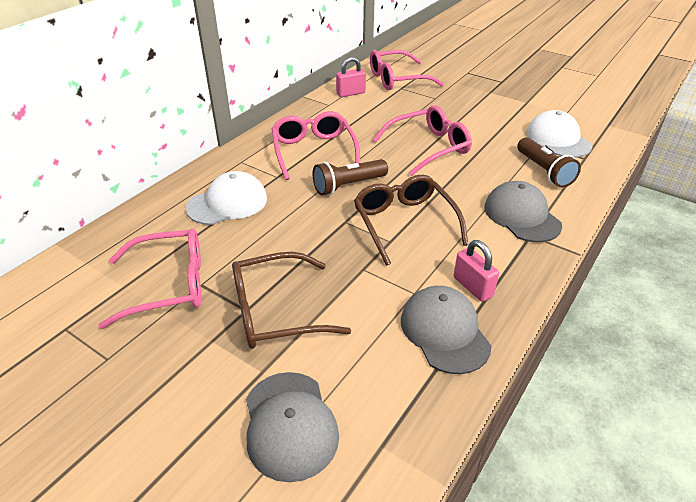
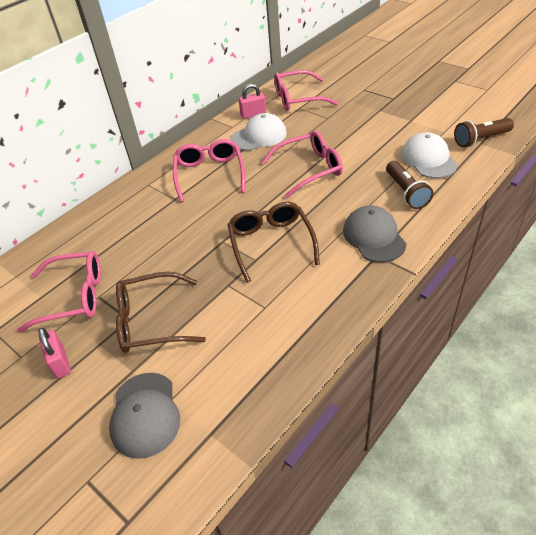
camera: 10 degrees right, 5 degrees up
(227, 203) = (130, 224): white cap -> white cap (259, 136)
(348, 186) = (231, 207): brown flashlight -> brown flashlight (480, 139)
(444, 331) = (281, 342): grey cap -> none
(473, 287) = (314, 303): pink padlock -> pink padlock (60, 362)

